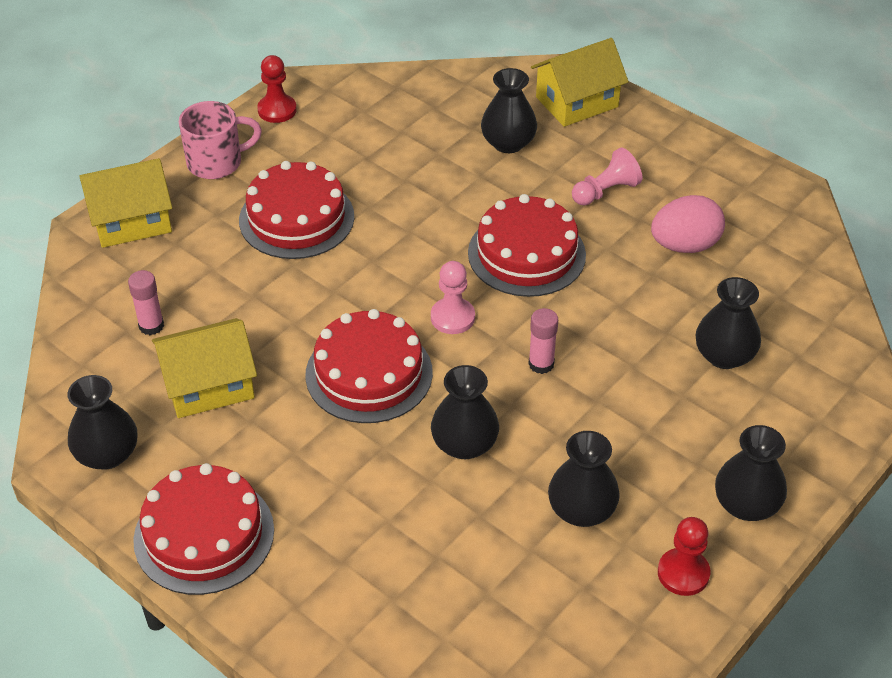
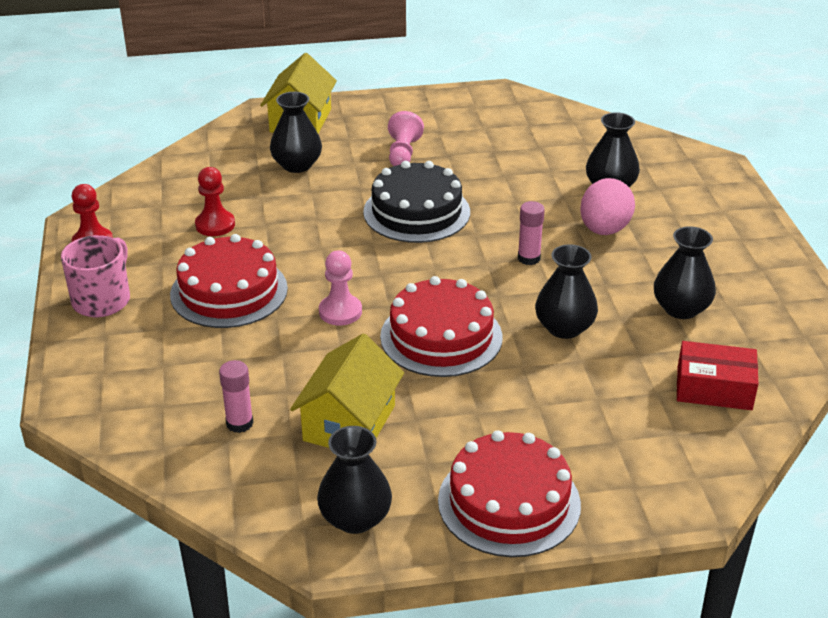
camera: 50 degrees left, 10 degrees down
(131, 221) = (99, 377): yellow house -> none
(452, 317) = (435, 272): pink pawn -> pink pawn (340, 312)
(484, 595) = (714, 388): none -> red box
(526, 254) = (416, 212): red cake -> black cake
(683, 573) = (777, 296): red pawn -> red pawn (215, 225)
(684, 245) = (495, 151): pink egg -> pink egg (604, 230)
(746, 504) = (744, 244): black vase -> none

